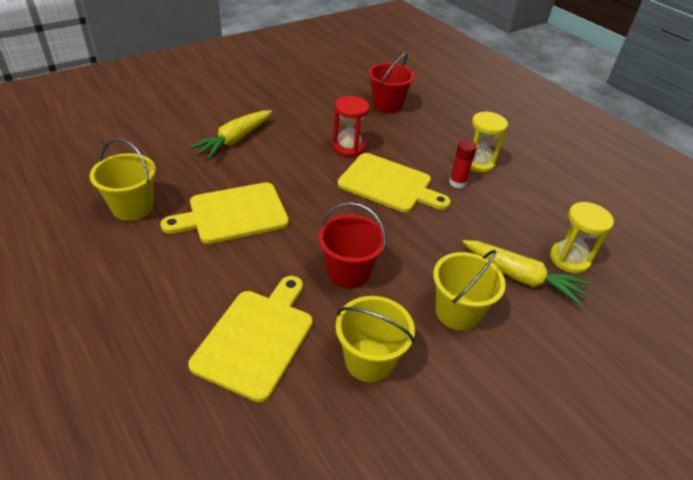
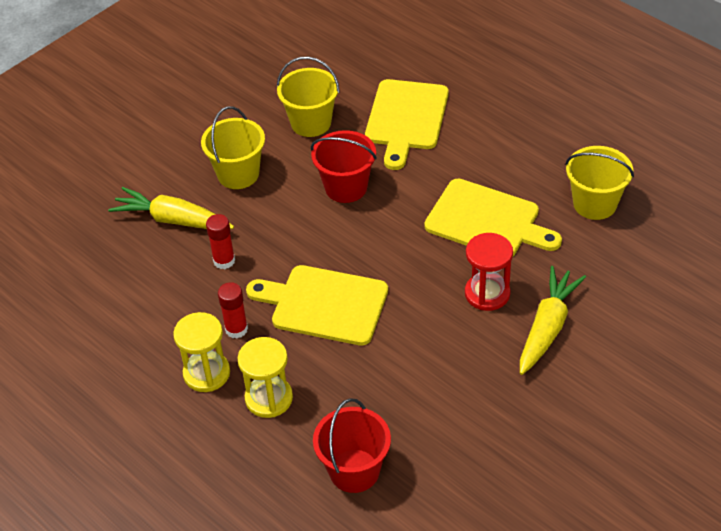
camera: 175 degrees right, 5 degrees up
(233, 214) = (487, 221): yellow cutting board -> yellow cutting board turned 60 degrees clockwise
(348, 147) = (391, 355): red hourglass -> red hourglass (487, 293)
(469, 231) = (224, 261): none -> red glue stick
(569, 259) = (115, 252): yellow hourglass -> yellow hourglass (269, 398)

